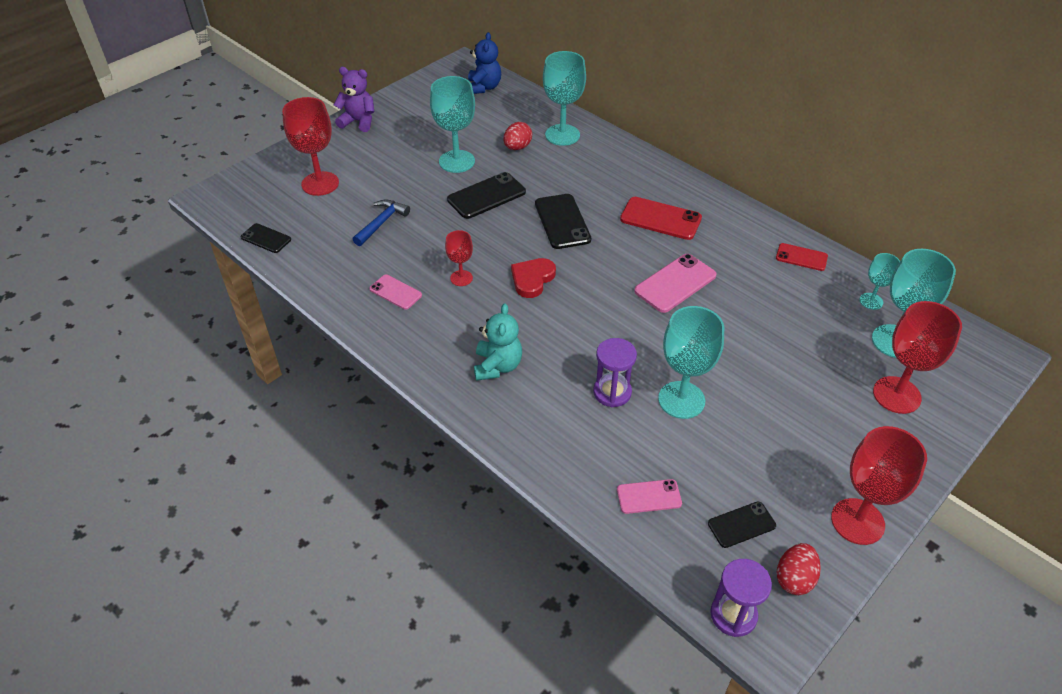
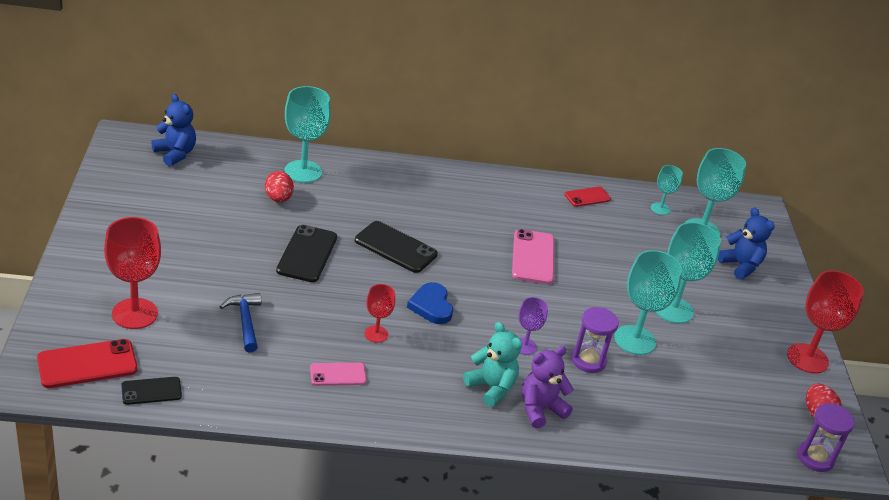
camera: 50 degrees left, 10 degrees down
(358, 121) = (91, 236): purple teddy bear -> purple teddy bear (540, 409)
(457, 161) = (240, 234): turquoise goblet -> turquoise goblet (673, 309)
(532, 279) = (431, 306): red heart -> blue heart
(570, 350) = (525, 346): none -> purple goblet
(649, 497) = (692, 417): pink phone -> none
(660, 219) = (464, 211): red phone -> red phone (87, 364)
(741, 525) = (758, 400): black phone -> none
(896, 395) = (740, 266): red goblet -> blue teddy bear

